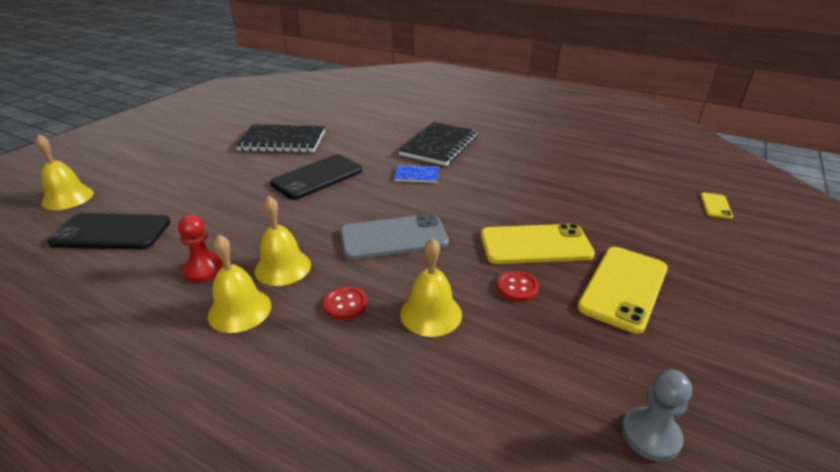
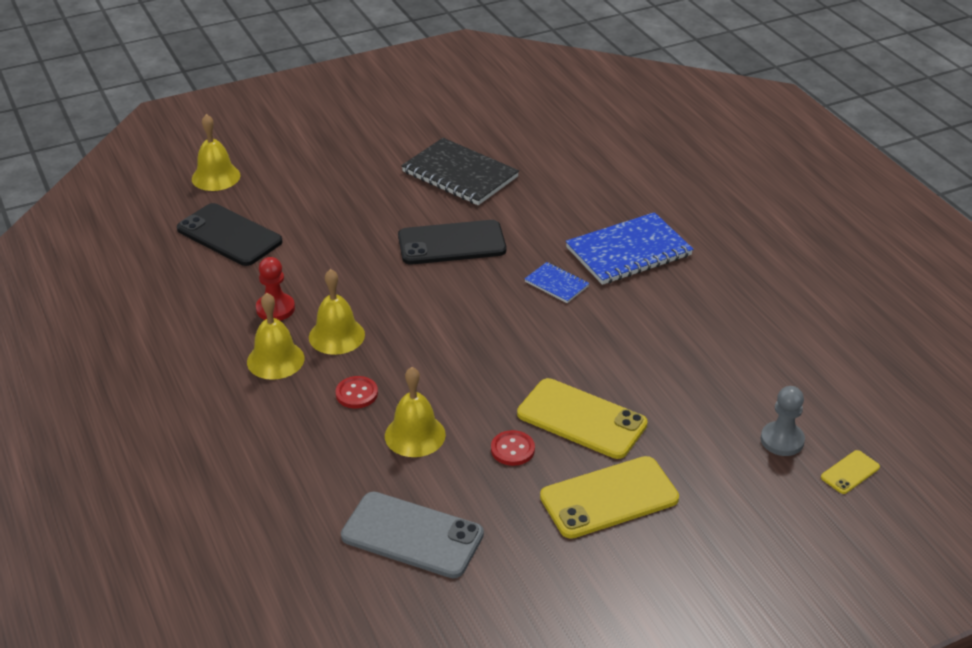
camera: 35 degrees right, 5 degrees up
(393, 237) = (457, 349): grey phone -> grey phone (412, 535)
(439, 146) = (628, 252): black notebook -> blue notebook
(650, 435) = (473, 599): grey pawn -> grey pawn (782, 440)

